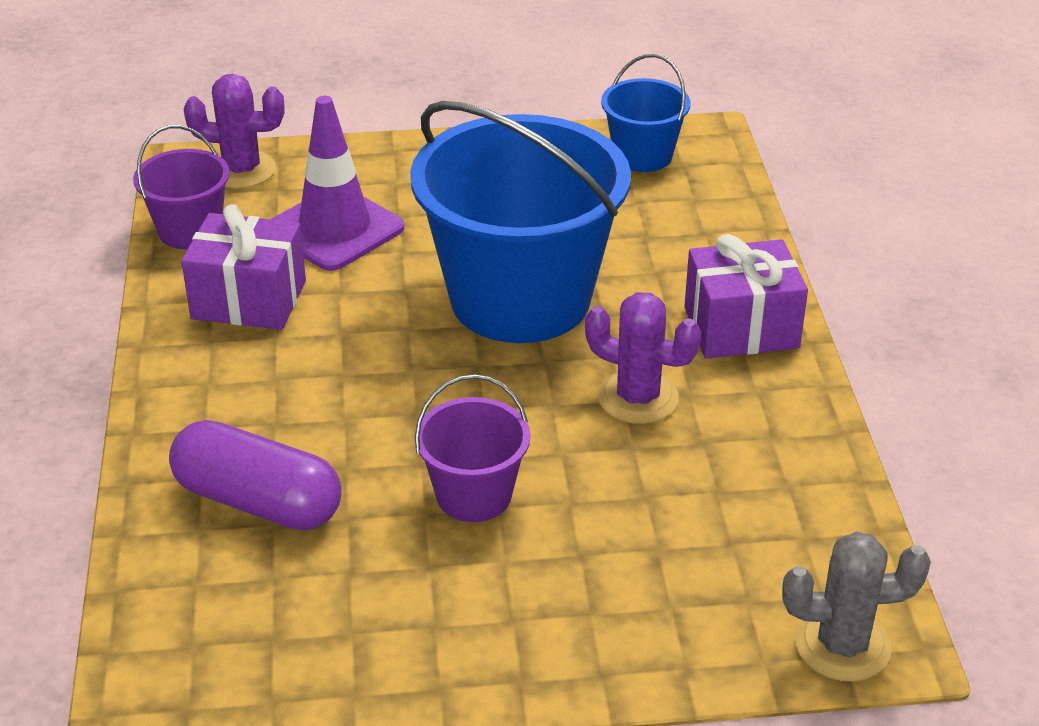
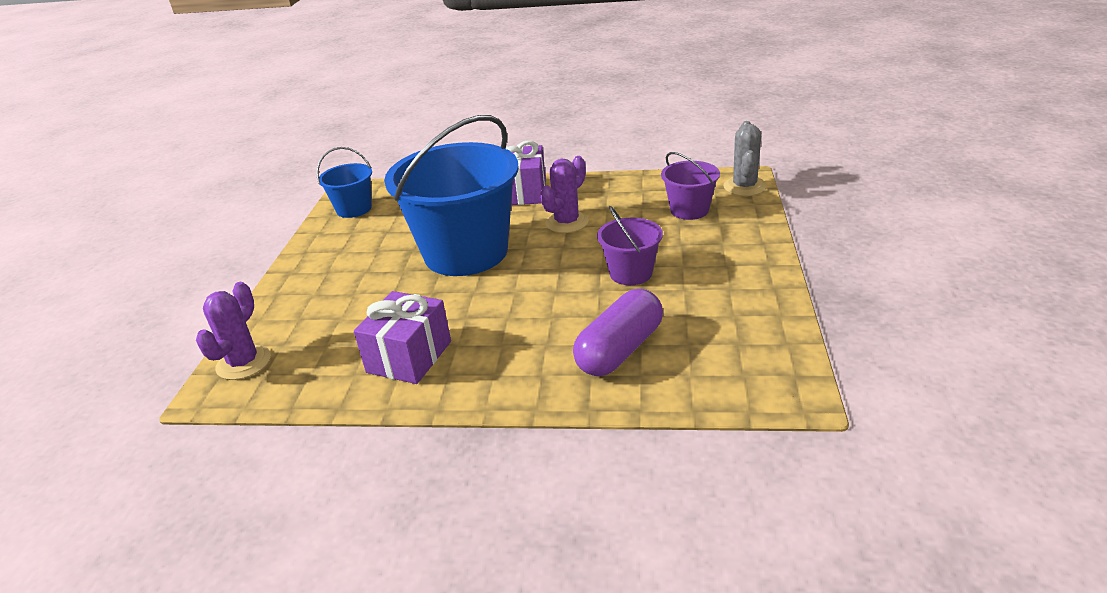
camera: 75 degrees left, 5 degrees down
(190, 231) = (305, 388): purple bucket -> purple bucket (689, 210)
(335, 229) = (350, 319): purple traffic cone -> none

